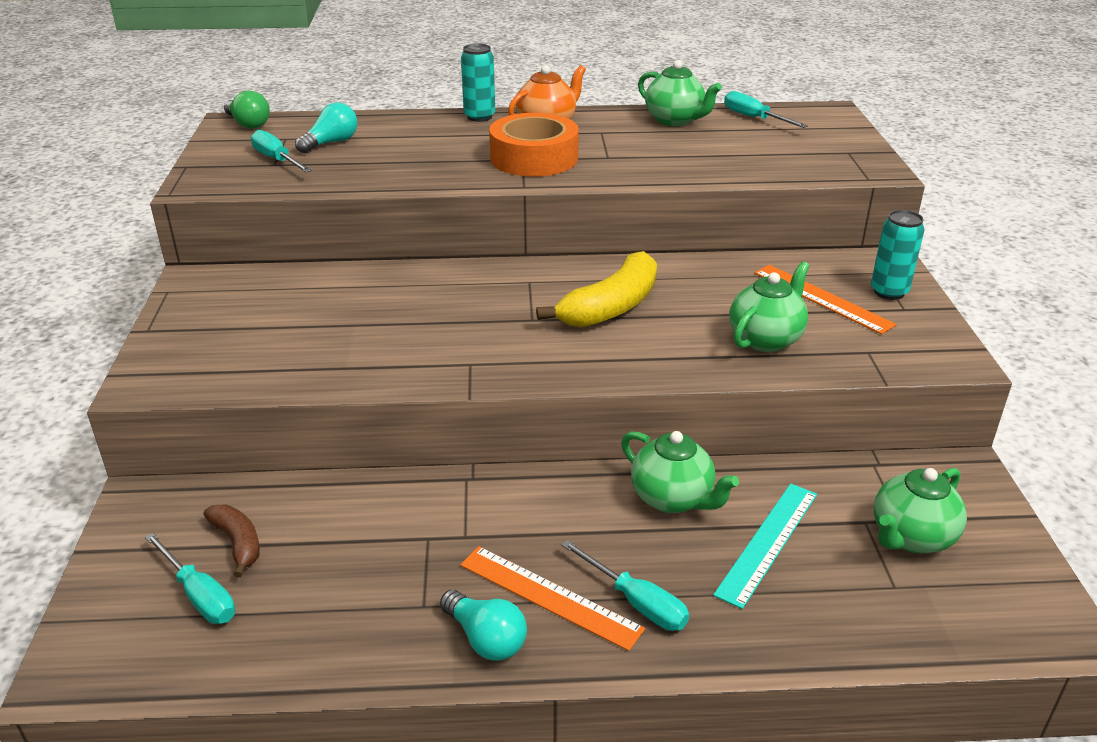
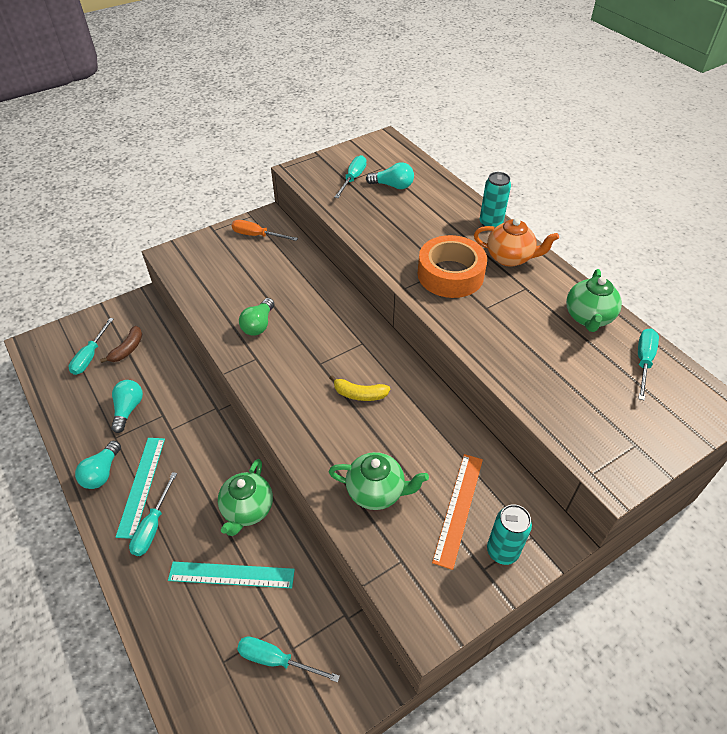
camera: 60 degrees right, 15 degrees up
(220, 297) = (257, 235): none -> orange screwdriver
(248, 124) = (388, 146): green light bulb -> green light bulb (258, 325)
(377, 575) = (128, 409): none -> turquoise light bulb
(549, 596) = (141, 485): orange ruler -> turquoise ruler
(611, 307) = (359, 394): yellow banana -> yellow banana, size x0.55
(911, 537) = (276, 660): green teapot -> turquoise screwdriver

